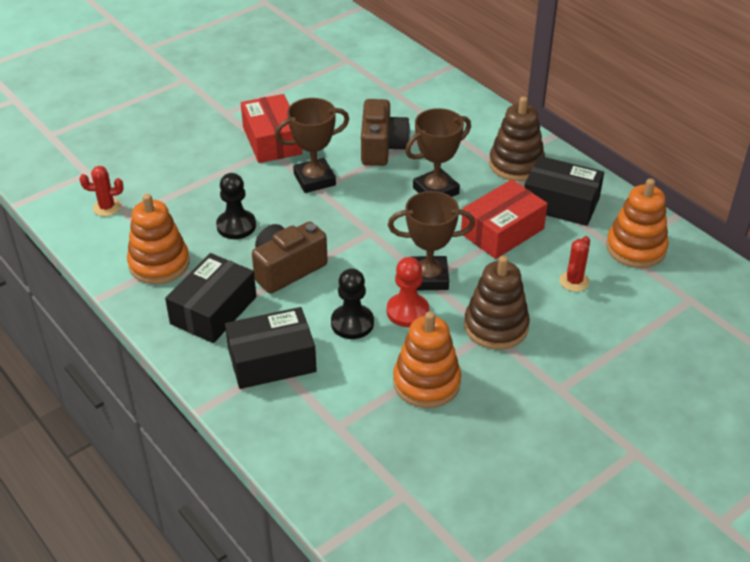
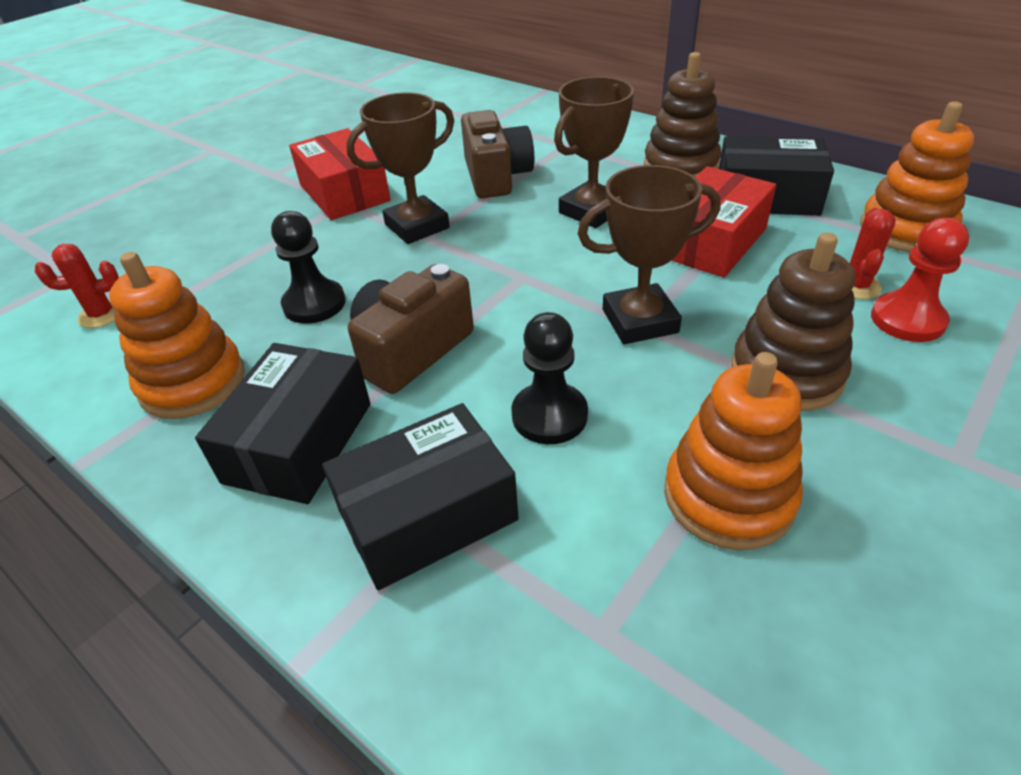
camera: 10 degrees left, 0 degrees up
(407, 311) = (632, 378): red pawn -> red pawn (907, 320)

